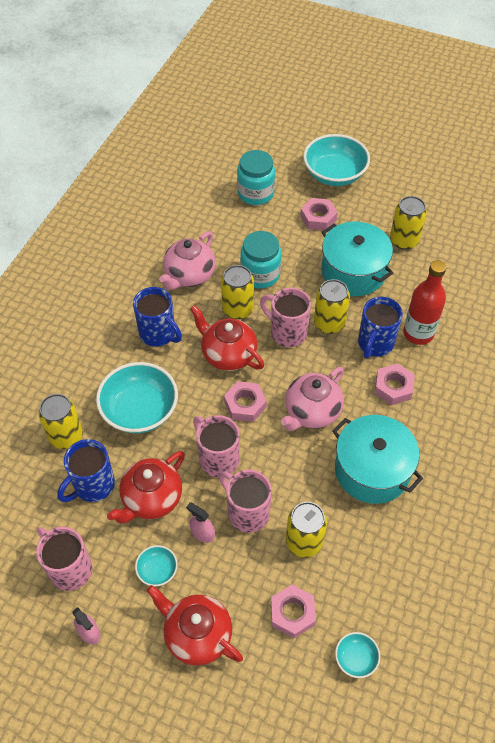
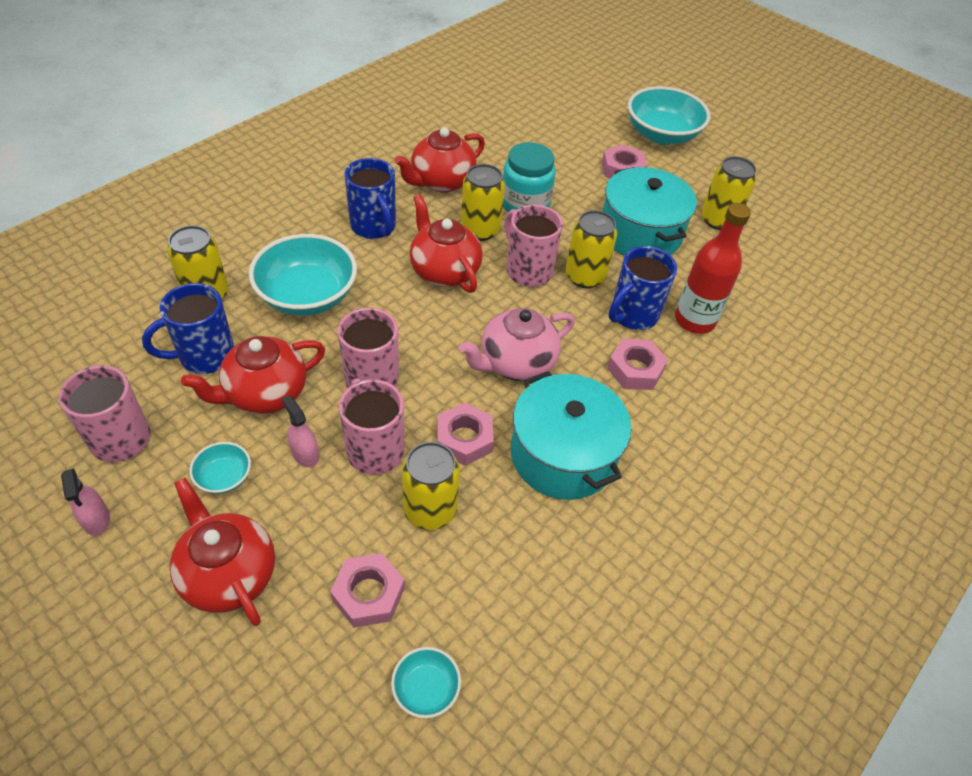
camera: 15 degrees right, 5 degrees down
(189, 275) = (441, 182): pink teapot -> red teapot
(245, 405) = (436, 329): pink nut -> pink nut (464, 439)
(255, 193) = (560, 128): turquoise jar -> none

